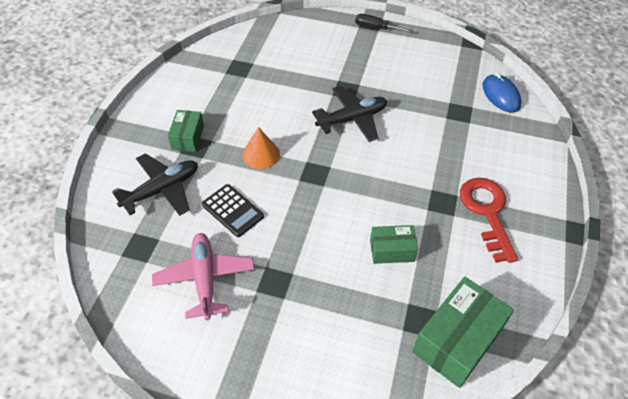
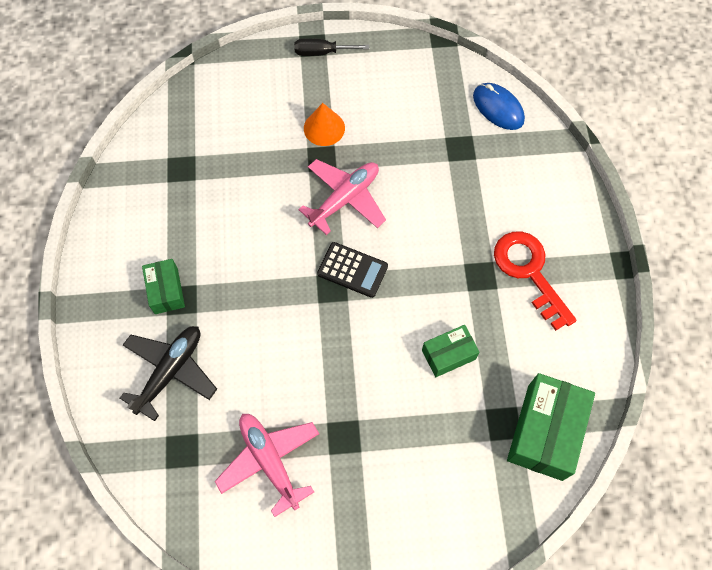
camera: 20 degrees left, 15 degrees up
(233, 210) = (262, 368): black calculator -> black calculator (352, 270)
(261, 154) = (261, 284): orange cone -> orange cone (324, 128)
(352, 119) = (345, 199): black plane -> pink plane

